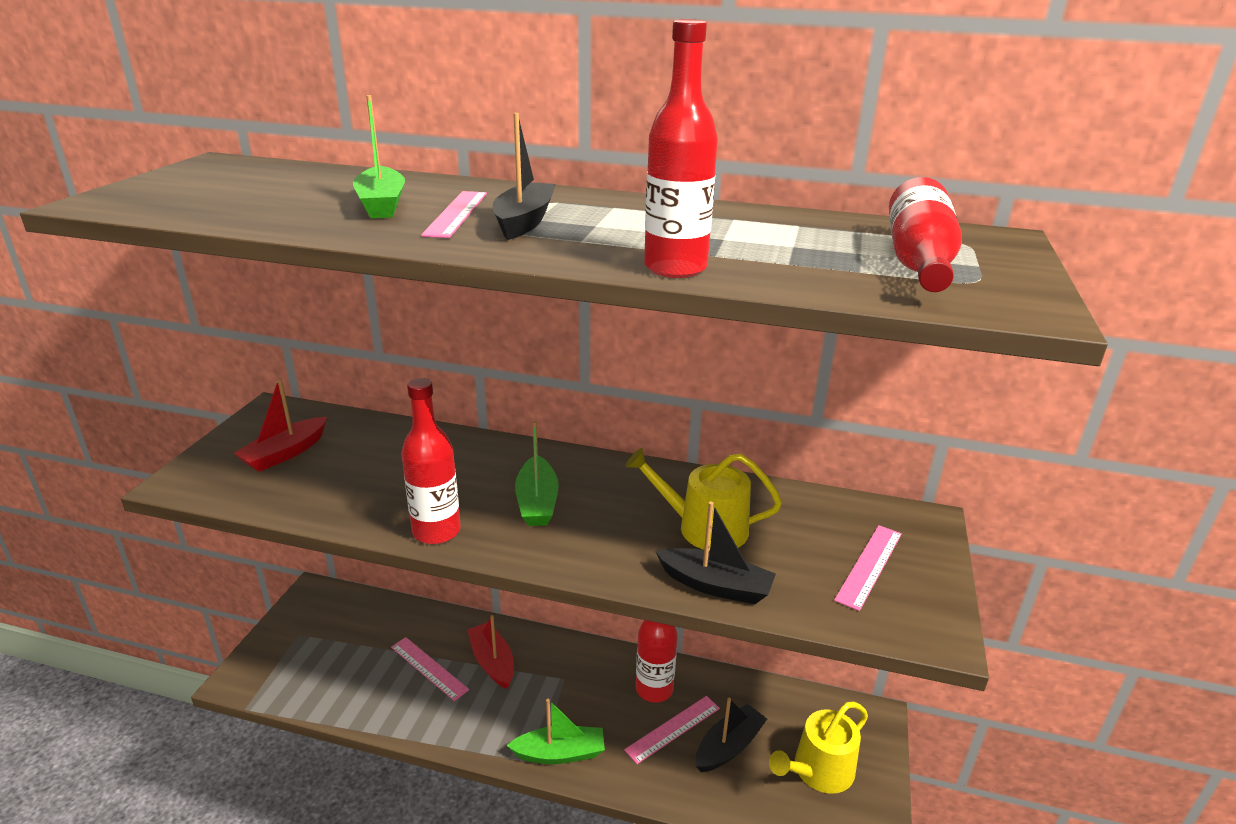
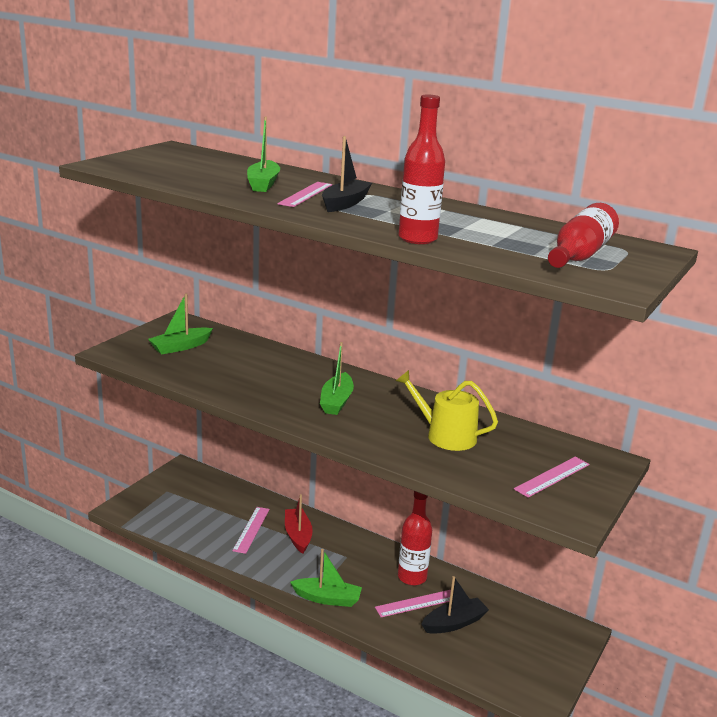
camera: 15 degrees right, 5 degrees down
(285, 453) = (180, 347): red boat -> green boat
(429, 668) = (251, 529): pink ruler -> pink ruler turned 45 degrees clockwise
(436, 531) = (263, 405): red bottle -> none
(716, 585) = (435, 466): black boat -> none
(818, 771) = (517, 652): yellow watering can -> none

